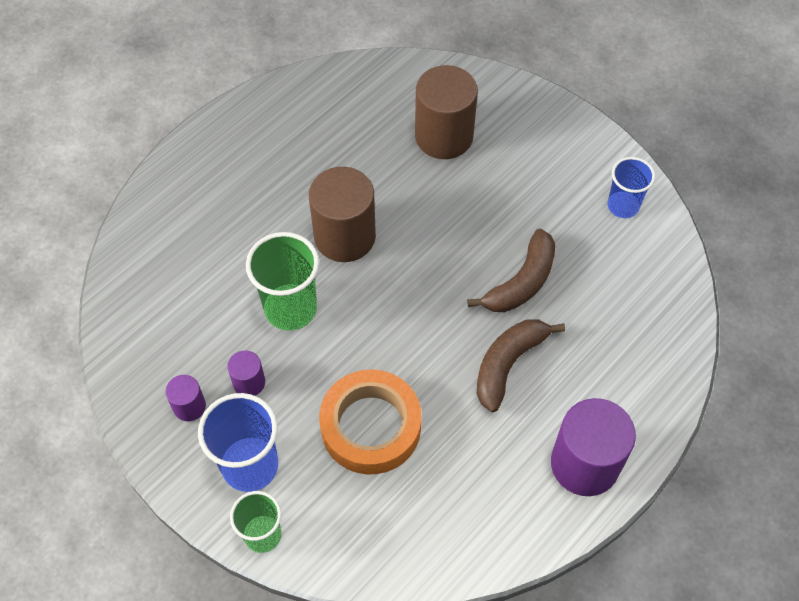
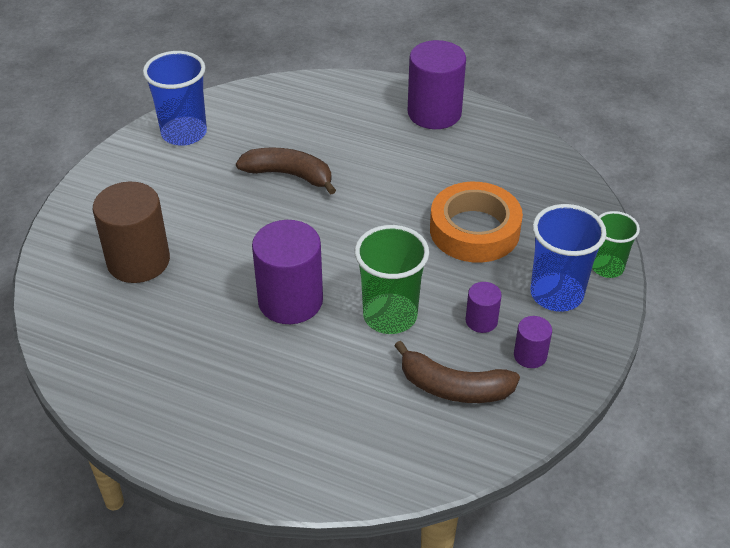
camera: 110 degrees left, 15 degrees down
(345, 236) = (290, 301): brown cylinder -> purple cylinder
(508, 364) = (373, 166): brown banana -> brown banana (454, 387)
(623, 206) = (184, 133): blue cup -> blue cup, size x1.56

